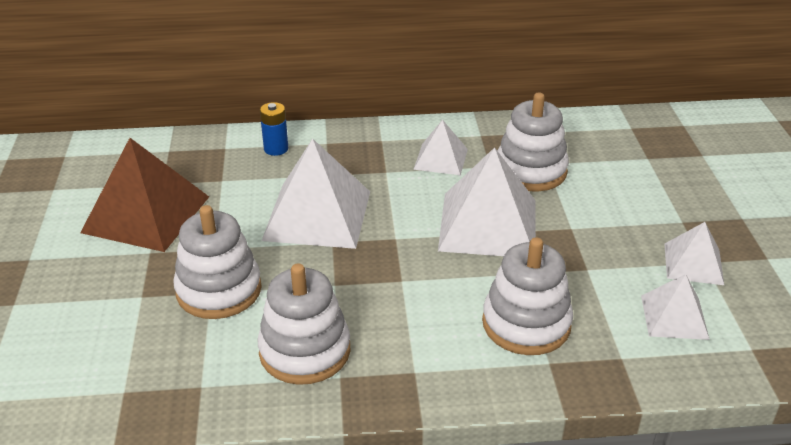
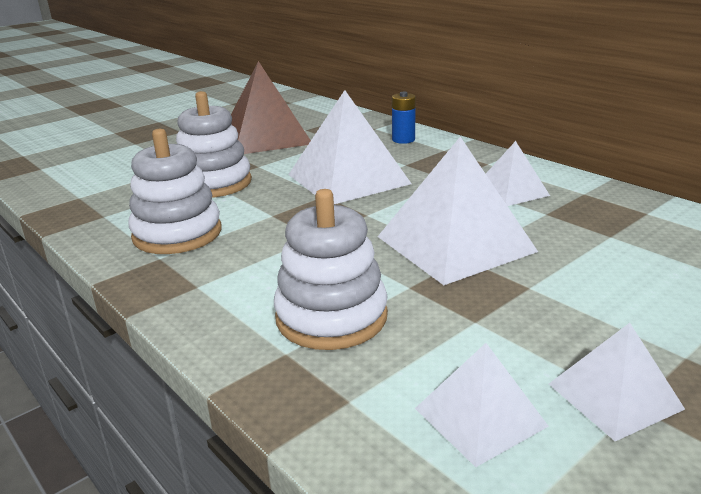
camera: 55 degrees right, 10 degrees down
(530, 171) = (580, 233): white stacking toy -> none

